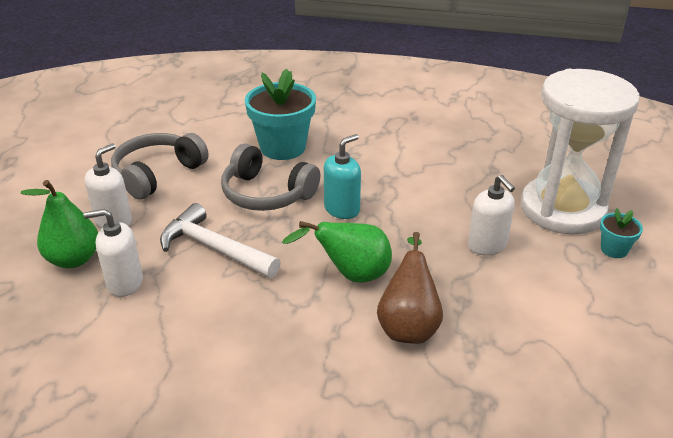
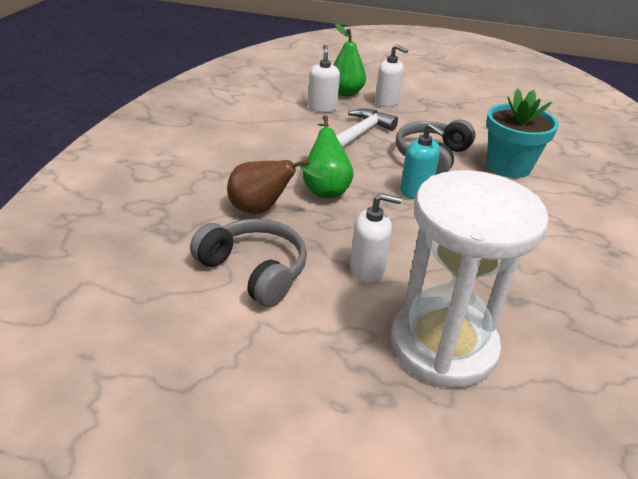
camera: 90 degrees right, 0 degrees up
(157, 174) = (448, 114): grey headphones -> grey headphones (254, 270)
(487, 245) = (367, 270): white soap dispenser -> white soap dispenser turned 150 degrees counterclockwise
(614, 249) = (363, 373): turquoise flower pot -> none

